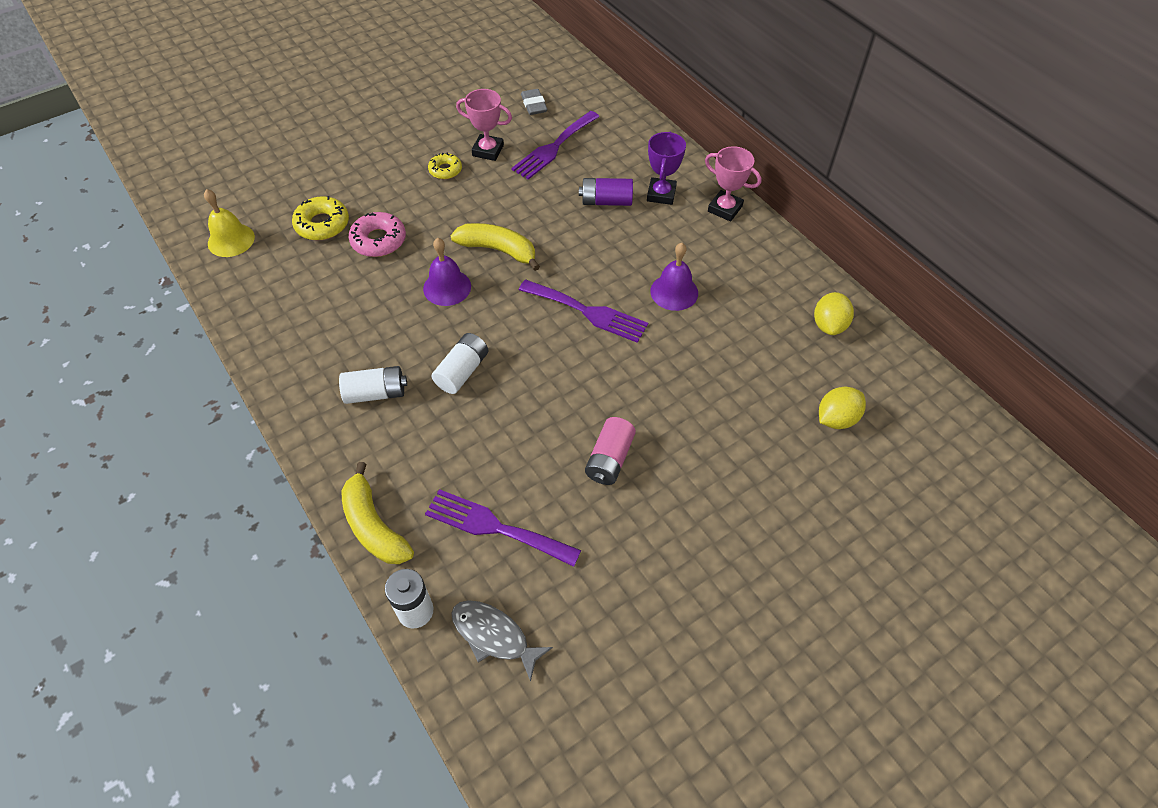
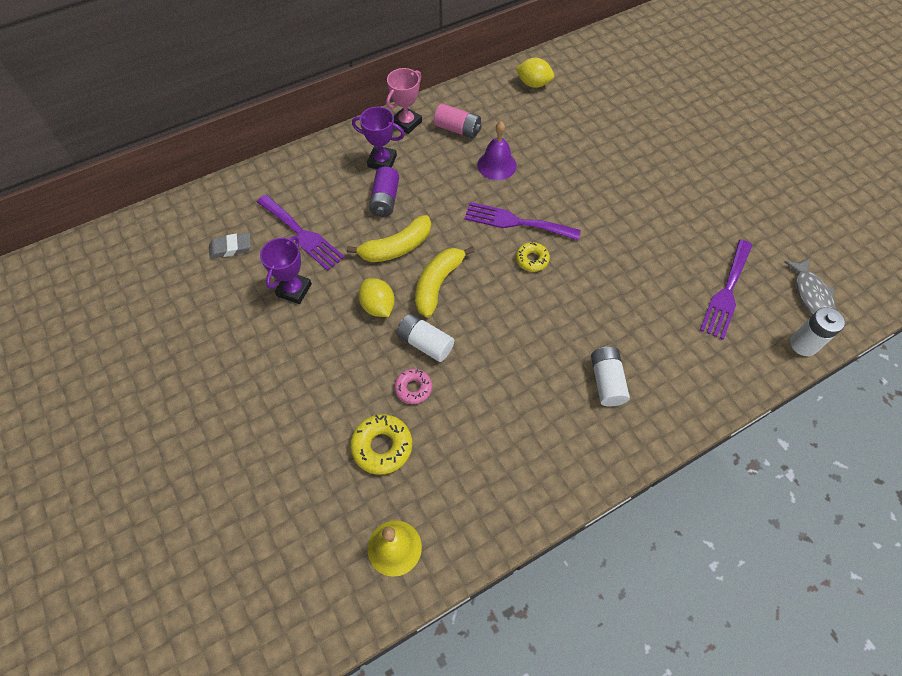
camera: 85 degrees left, 5 degrees up
(373, 526) = (738, 376): yellow banana -> yellow banana (396, 248)
(378, 240) = (413, 388): pink donut -> pink donut, size x0.64
(445, 170) = (317, 328): yellow donut -> yellow donut (532, 260)
(447, 287) = (482, 326): purple bell -> none
(462, 371) = (580, 313): white battery -> white battery (425, 343)
(488, 151) = (294, 290): pink trophy -> purple trophy
(494, 636) = (811, 295): grey fish -> grey fish turned 45 degrees counterclockwise
(588, 312) = (516, 222): purple fork -> purple fork turned 105 degrees counterclockwise
(609, 459) = (659, 219): pink battery -> pink battery (457, 129)
(836, 418) = (615, 94): yellow lemon -> yellow lemon (378, 306)

